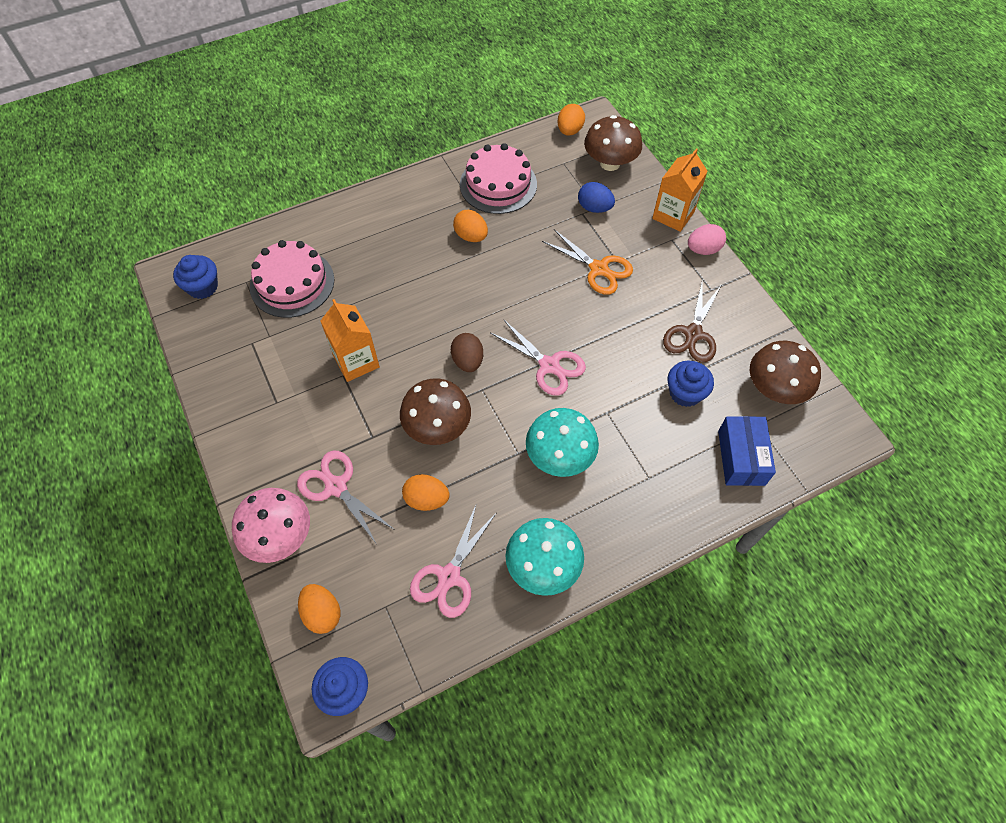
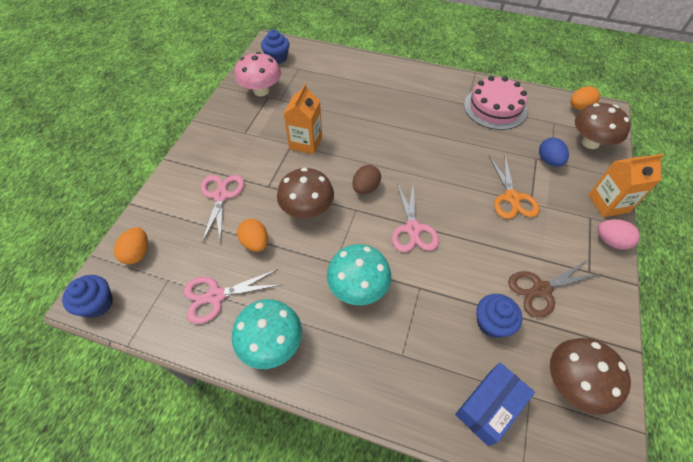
camera: 45 degrees right, 5 degrees down
(280, 536) = (168, 197): pink mushroom -> pink mushroom (261, 91)
(292, 283) = (319, 83): pink cake -> none
(471, 236) = (445, 124): orange egg -> none

